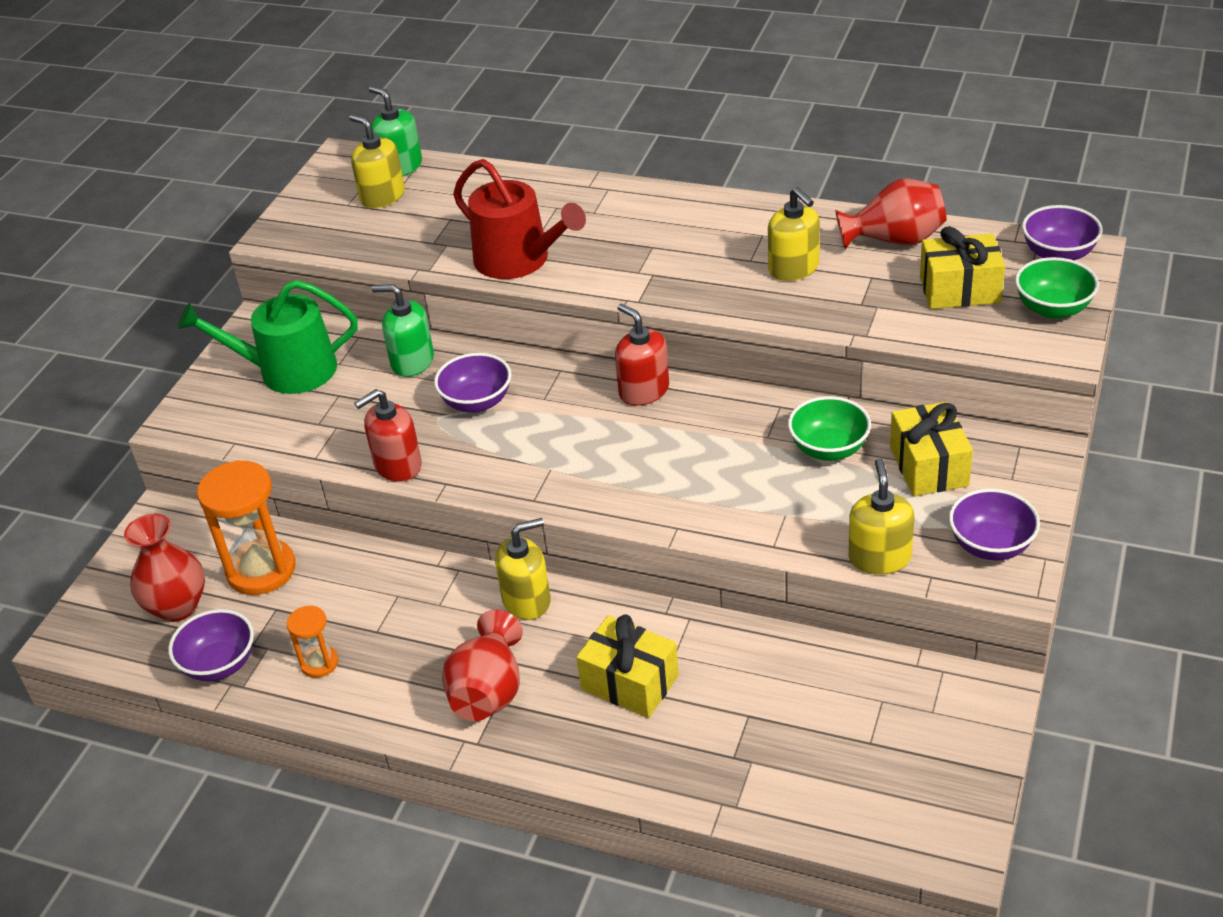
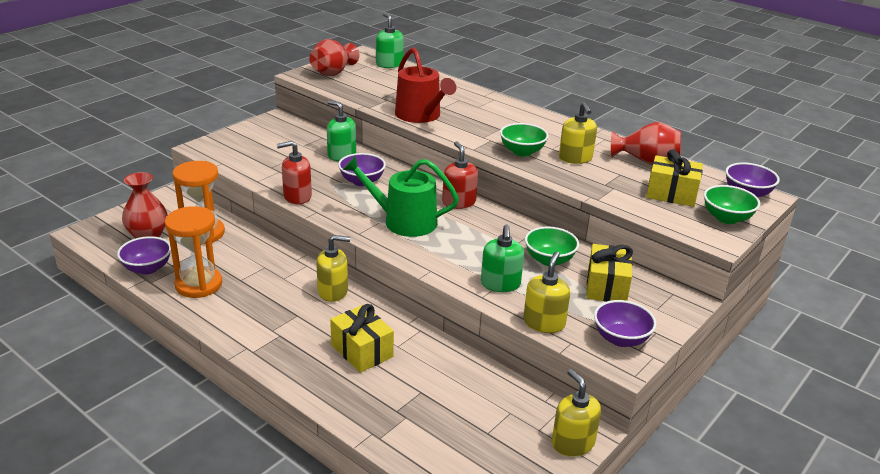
camera: 15 degrees right, 10 degrees down
(288, 371) = (274, 141): green watering can -> green watering can (403, 221)
(319, 663) = (198, 284): orange hourglass -> orange hourglass, size x1.93
(382, 196) = (370, 73): yellow soap dispenser -> yellow soap dispenser (572, 443)
(488, 691) = (278, 328): red vase -> red vase (333, 73)
(711, 282) = (522, 152): none -> green bowl
(786, 515) = (500, 284): none -> green soap dispenser

